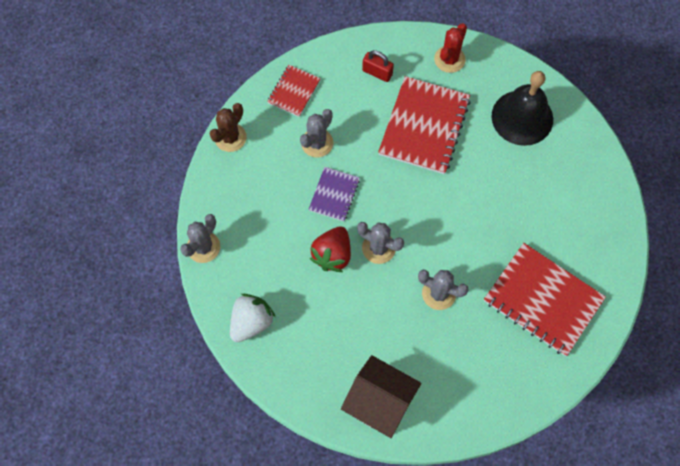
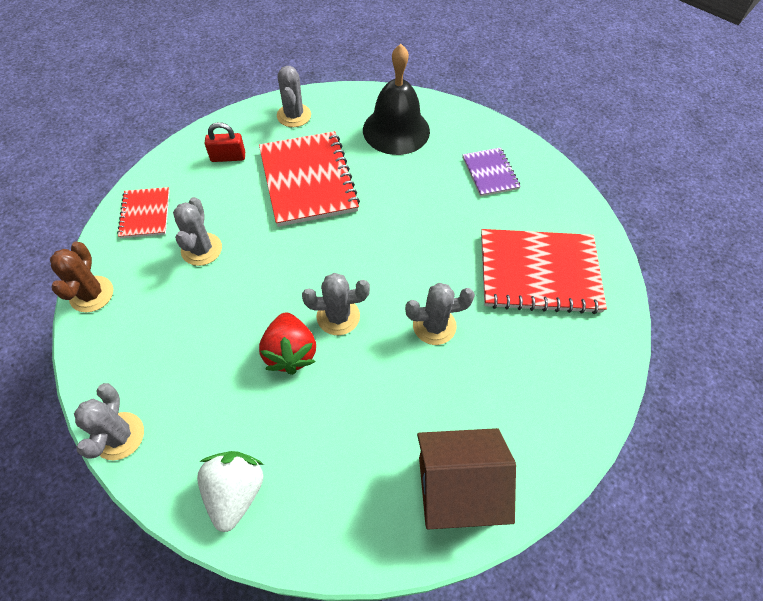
camera: 35 degrees left, 10 degrees down
(334, 195) = (253, 289): purple notebook -> purple notebook (490, 173)
(449, 59) = (294, 115): red cactus -> grey cactus

